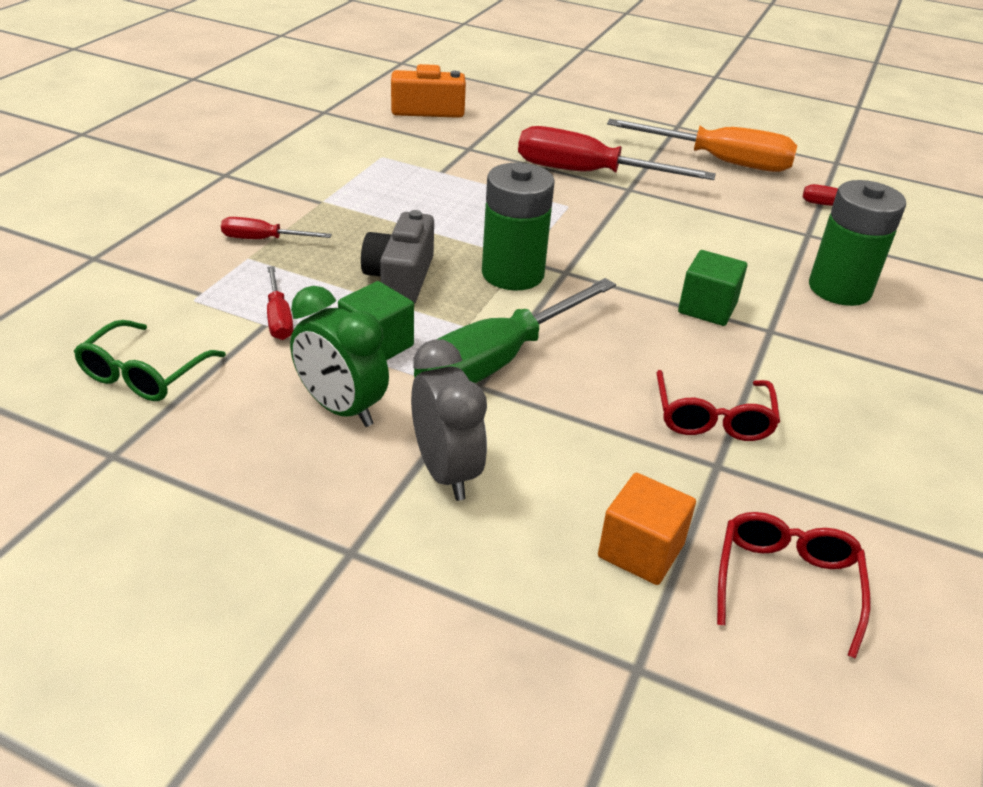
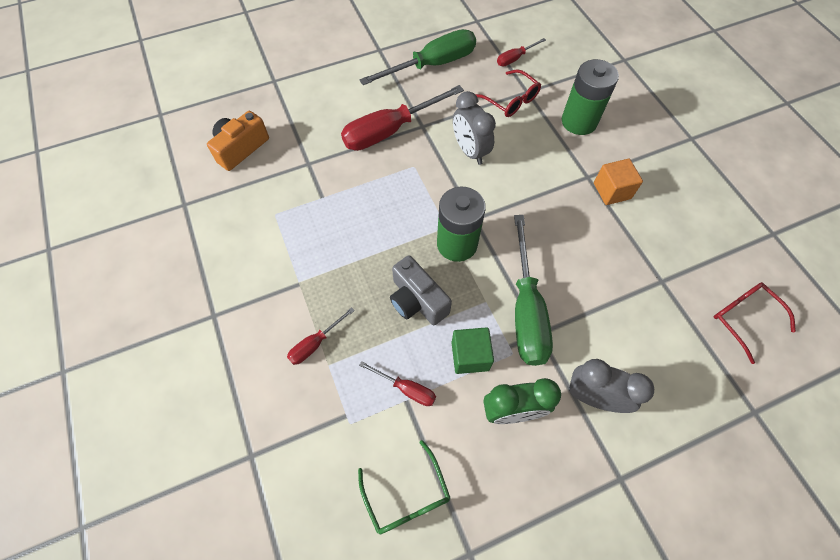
camera: 45 degrees left, 25 degrees up
(640, 551) = (694, 356): orange cube -> orange cube (612, 191)
(651, 231) = (470, 151): none -> grey clock
(707, 308) = (552, 186): green cube -> none
(712, 418) = (631, 255): red glasses -> red glasses (511, 100)
(719, 161) = (432, 65): orange screwdriver -> green screwdriver

